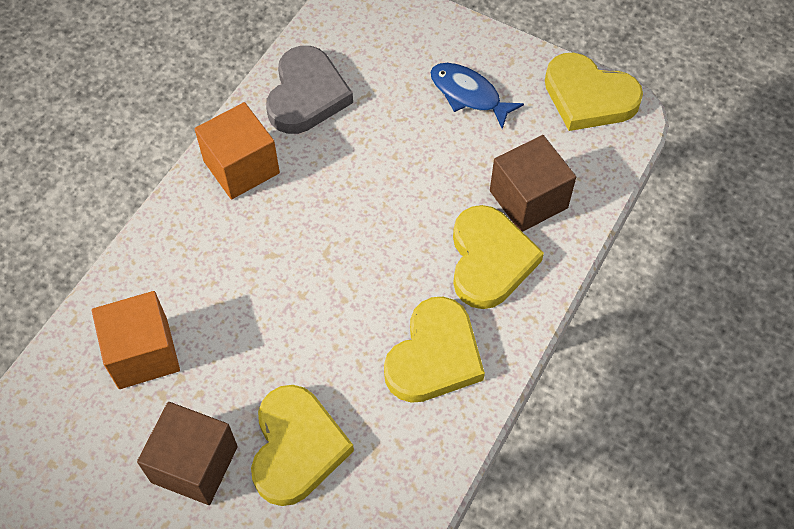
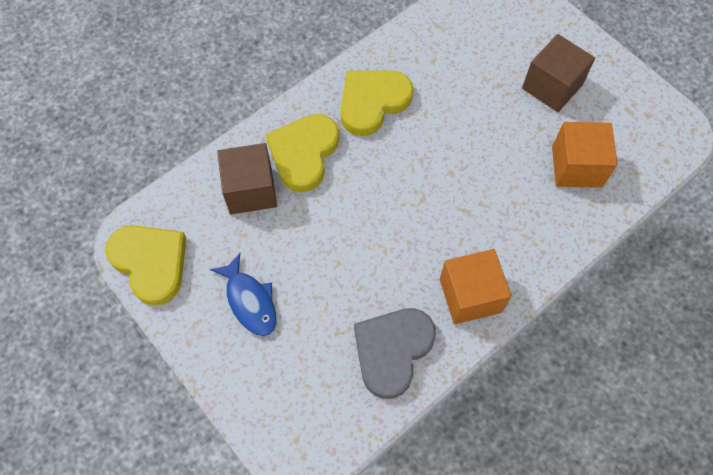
camera: 160 degrees left, 5 degrees up
(297, 448) = (483, 76): yellow heart -> none

